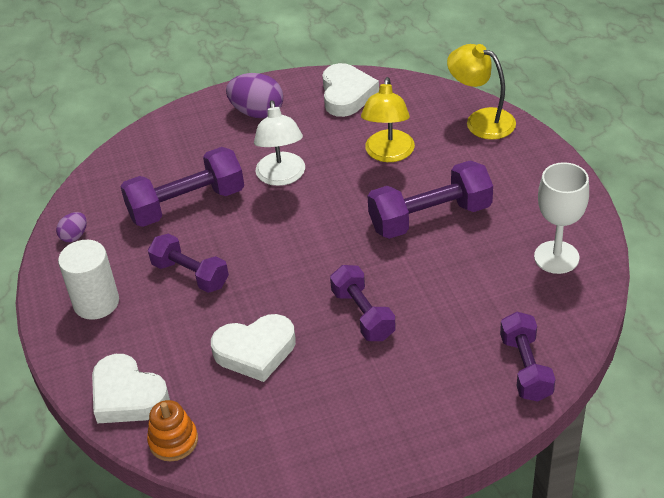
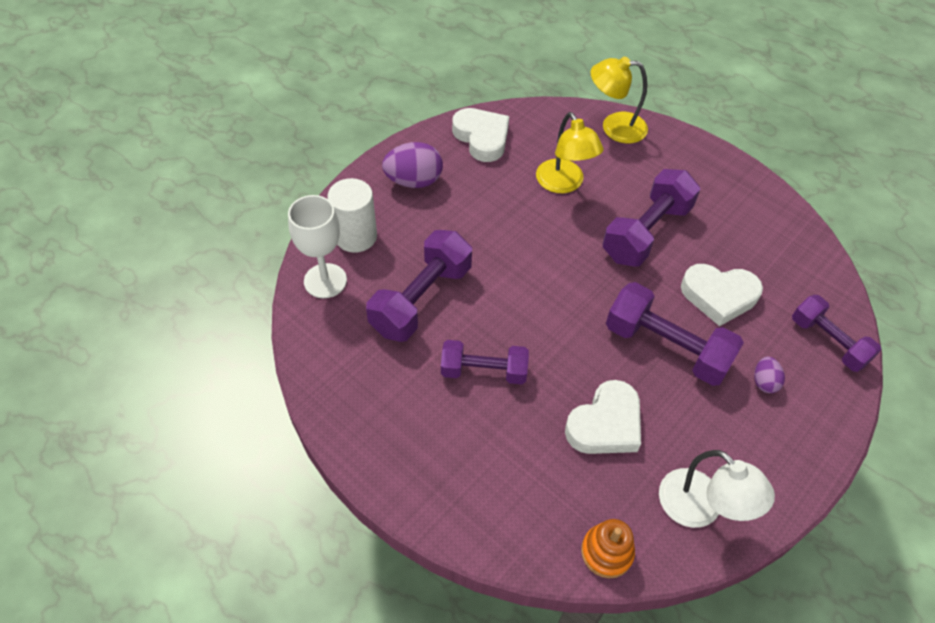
camera: 35 degrees left, 10 degrees up
(74, 236) = (334, 377): purple egg -> purple egg (764, 382)
(96, 303) = (415, 440): white cylinder -> white cylinder (356, 236)
(127, 396) = (526, 526): white heart -> white heart (719, 296)
(282, 177) = (488, 239): white lamp -> white lamp (700, 509)
(363, 314) = (666, 347): purple dumbbell -> purple dumbbell, size x1.51
(556, 257) = (770, 232): white goblet -> white goblet (325, 281)

